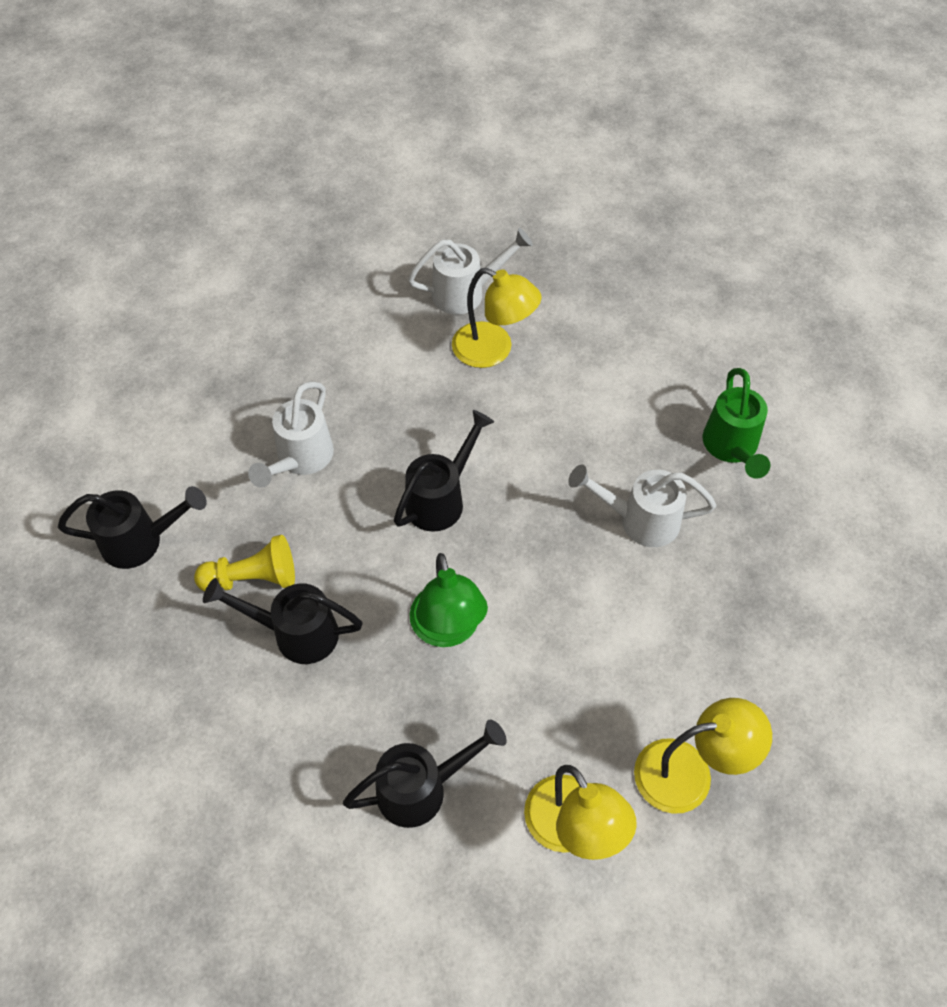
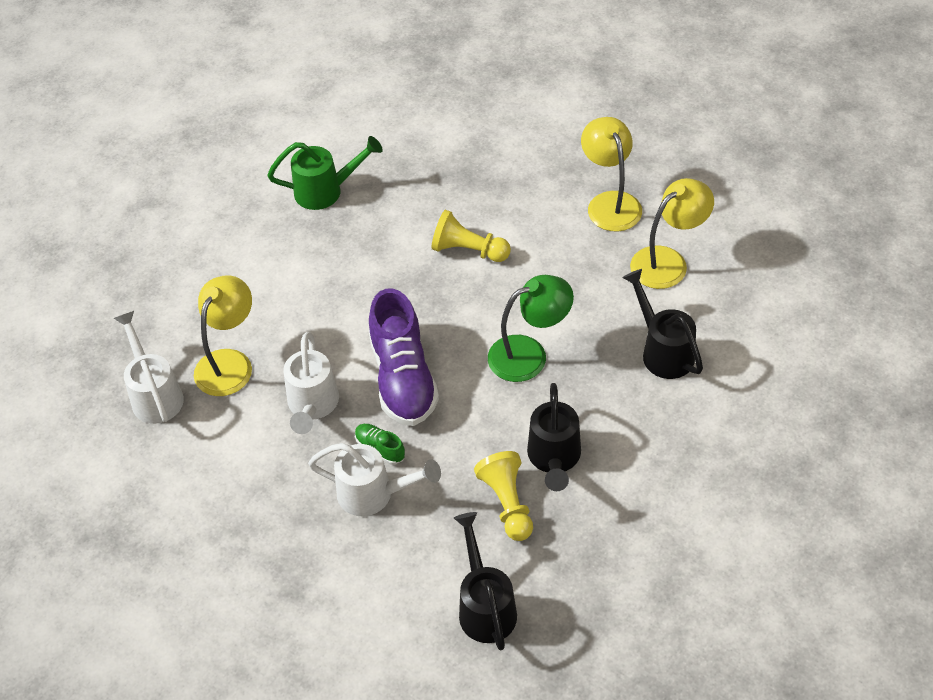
camera: 95 degrees left, 5 degrees down
(354, 469) = (380, 448): none -> green shoe
(441, 499) = (403, 378): black watering can -> purple shoe
(621, 586) = (468, 250): none -> yellow pawn
(640, 520) = (405, 243): white watering can -> white watering can (312, 406)

